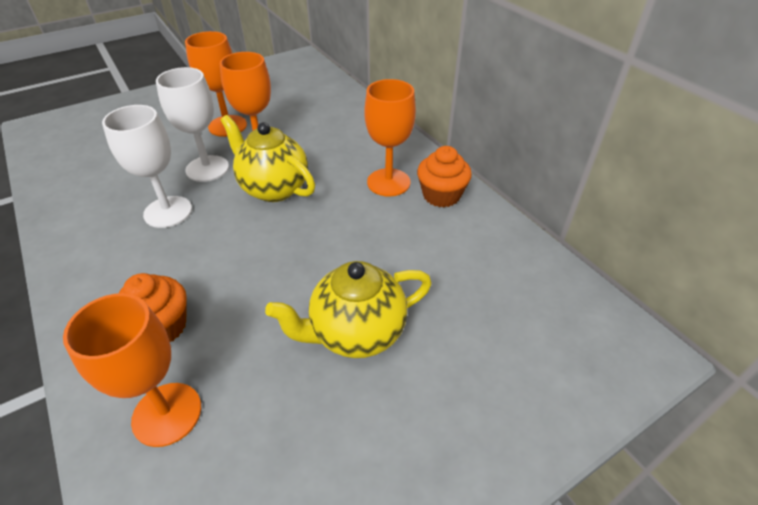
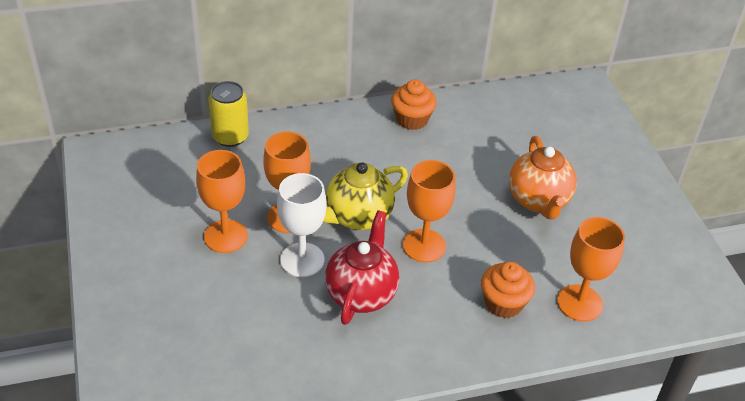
camera: 75 degrees left, 0 degrees up
(168, 212) = (361, 293): white goblet -> red teapot
(348, 102) = (230, 137): none -> yellow can
(356, 333) = (538, 201): yellow teapot -> orange teapot
(388, 182) = (381, 144): orange goblet -> orange goblet (424, 246)

